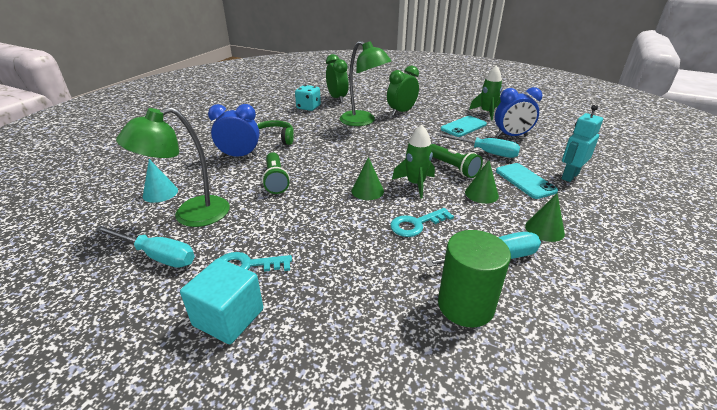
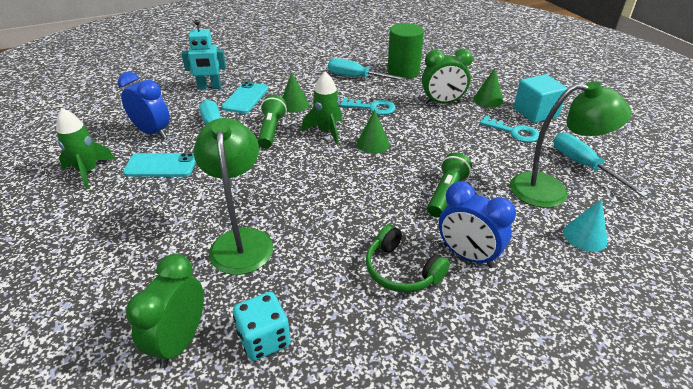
camera: 140 degrees left, 5 degrees up
(401, 112) = (164, 232): green clock -> green clock (442, 103)
(544, 229) = (302, 75): green cone -> green cone (488, 100)

